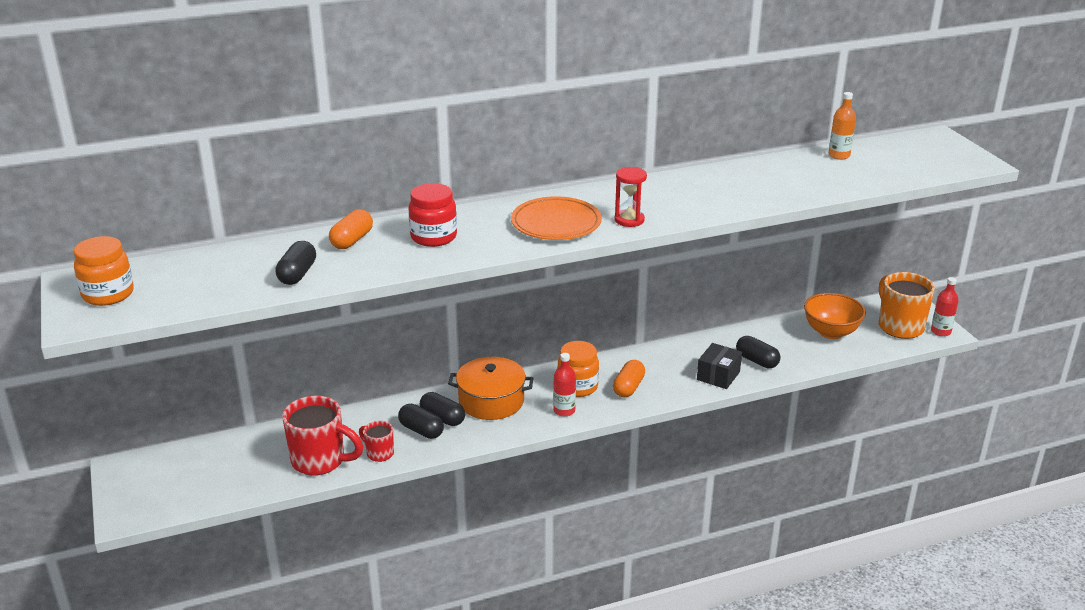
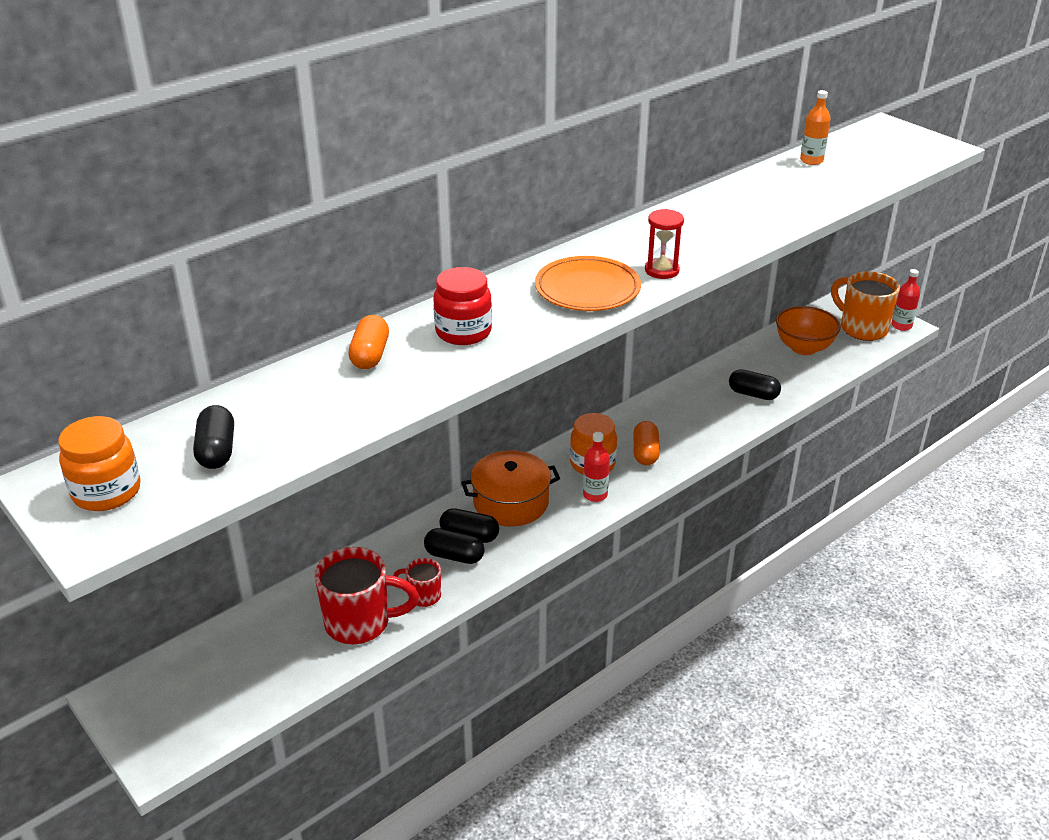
camera: 20 degrees left, 5 degrees up
(297, 274) = (336, 412): black capsule -> black capsule (217, 451)
(718, 376) = (726, 419): black box -> none

